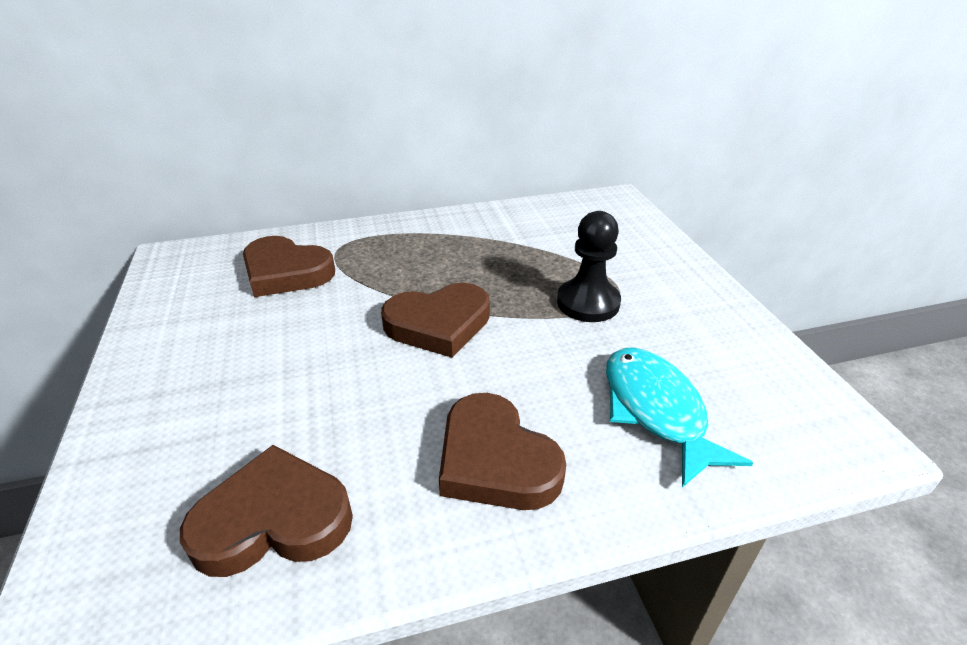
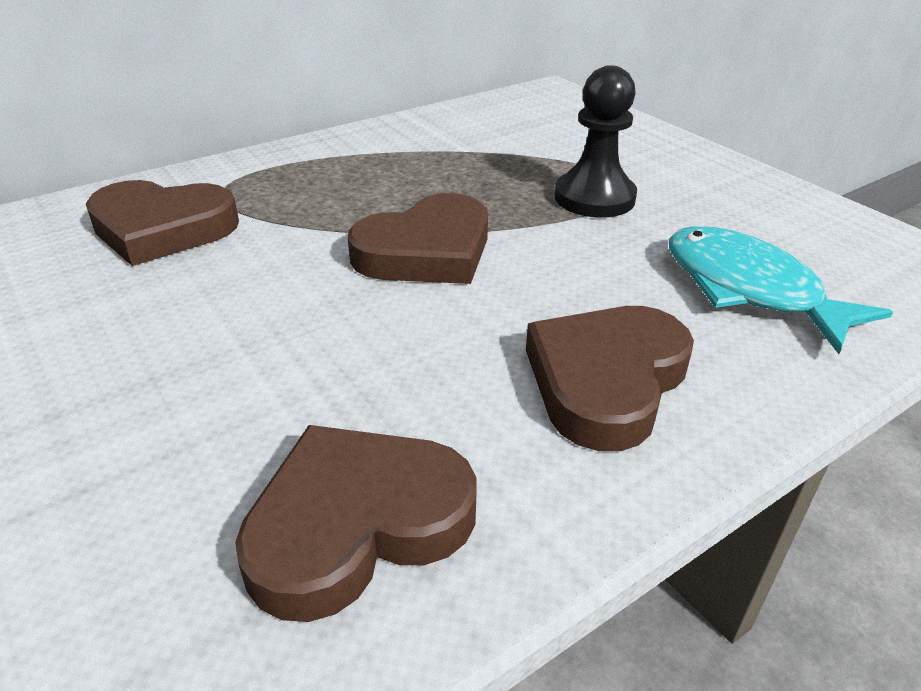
camera: 20 degrees left, 0 degrees up
(495, 460) = (606, 381): brown heart -> brown heart turned 90 degrees clockwise

